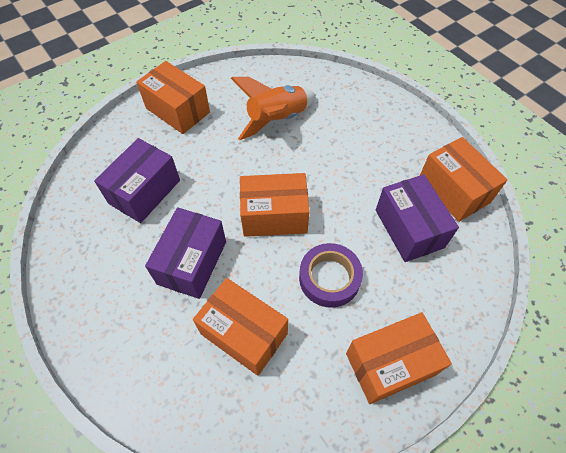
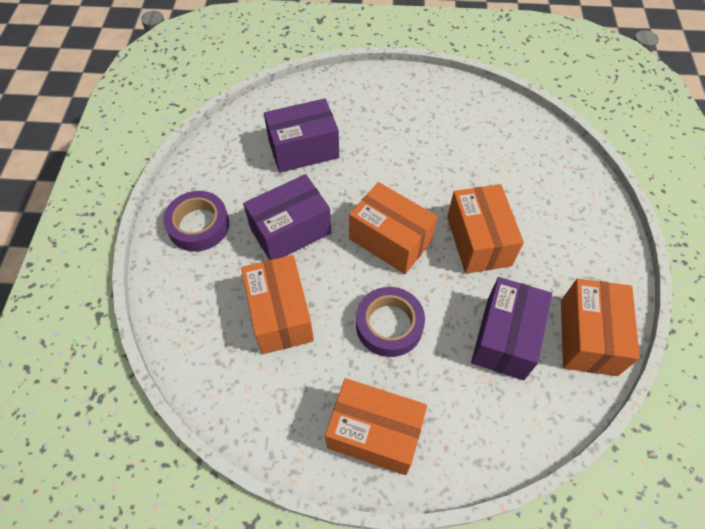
camera: 40 degrees right, 0 degrees up
(108, 314) = (198, 225): none -> purple tape
(178, 110) = (389, 96): orange box -> orange box (478, 241)
(277, 120) = (470, 158): orange rocket -> none

